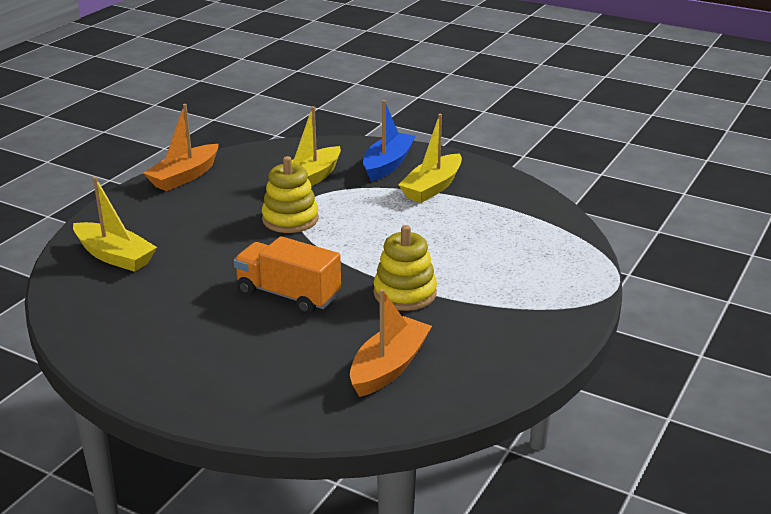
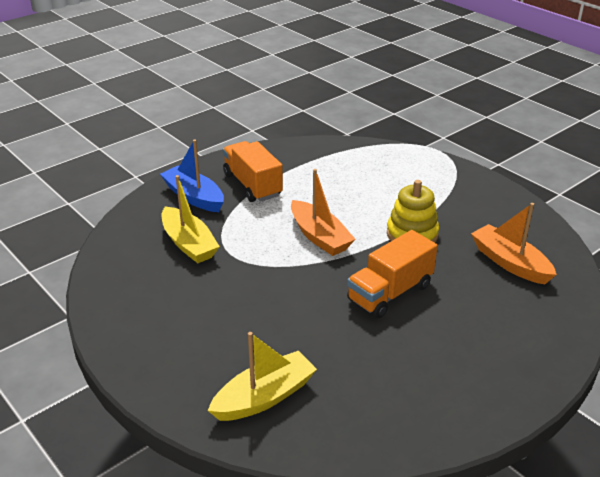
camera: 70 degrees left, 5 degrees up
(185, 176) = (118, 322): orange boat -> orange boat (319, 237)
(290, 219) = (259, 268): yellow stacking toy -> none
(432, 187) = (252, 185): yellow boat -> orange truck

